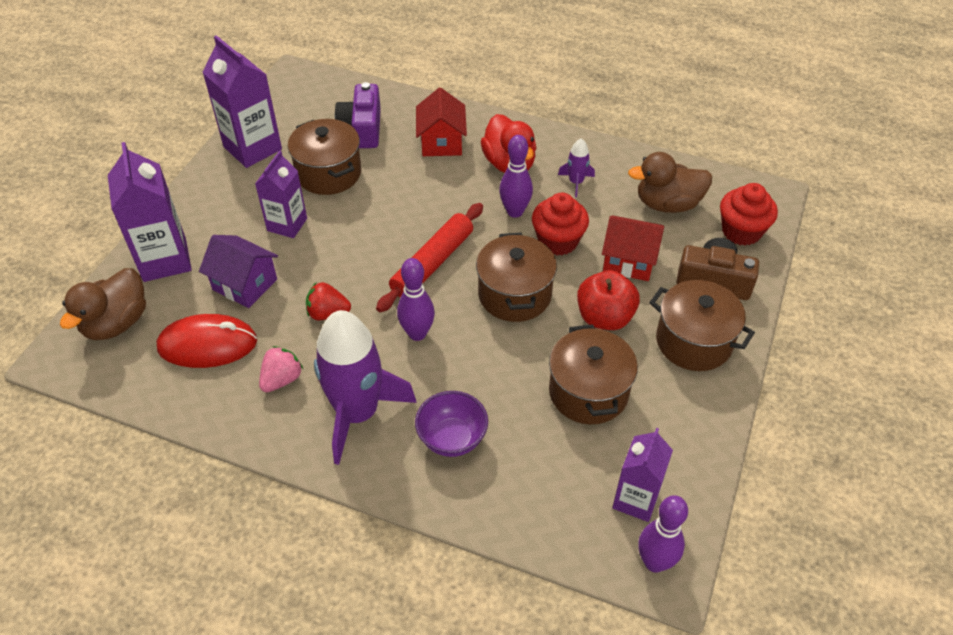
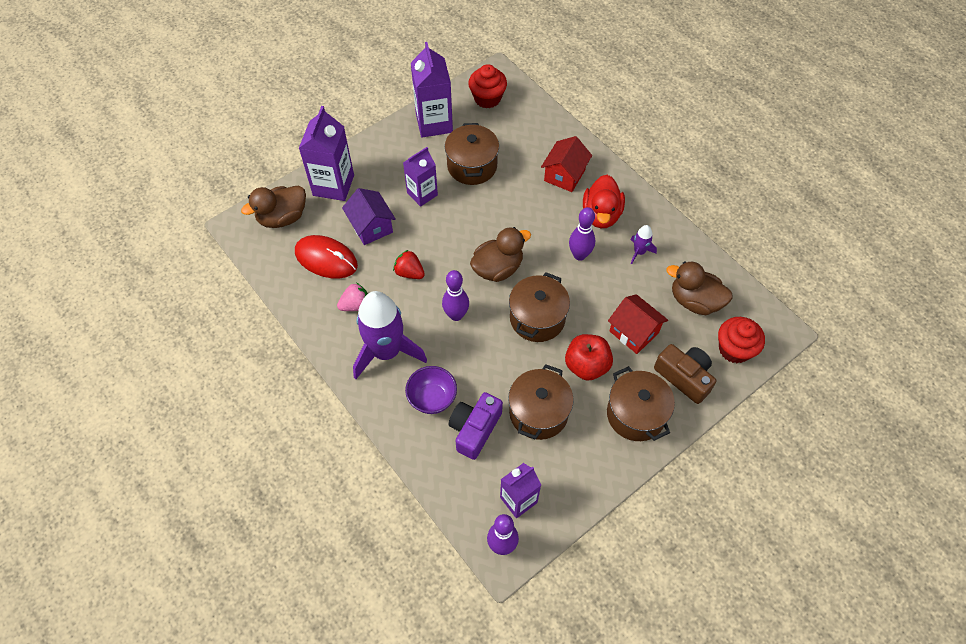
camera: 30 degrees right, 10 degrees up
(362, 129) = (516, 139): purple camera -> purple camera (474, 429)
(432, 263) = (498, 268): red rolling pin -> brown duck
(558, 241) = (594, 292): red cupcake -> red cupcake (487, 98)

